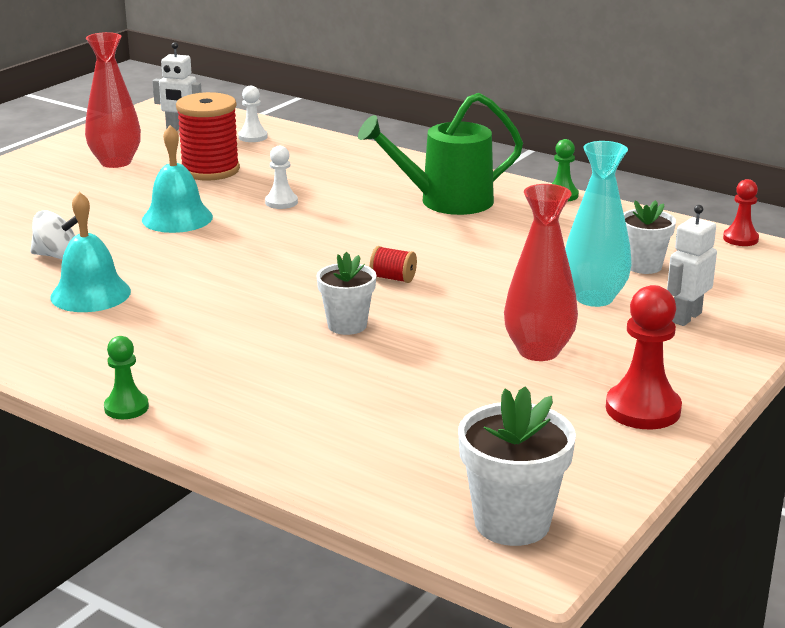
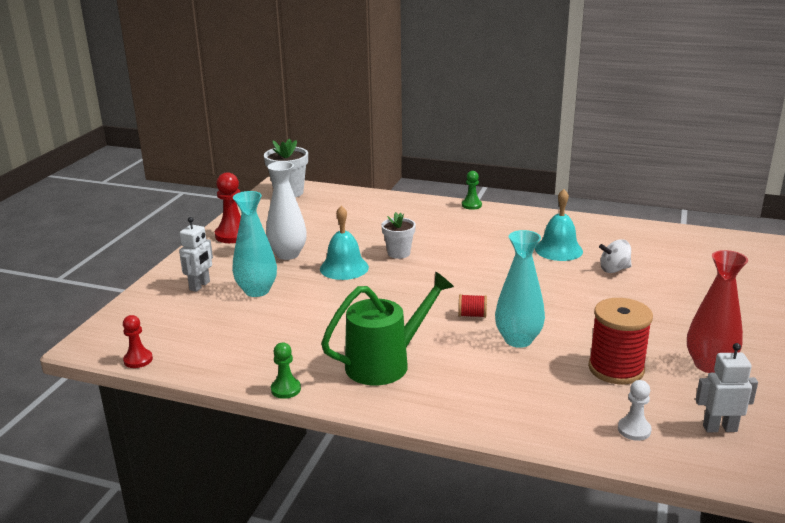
camera: 165 degrees right, 0 degrees up
(177, 218) = (578, 311): turquoise bell -> turquoise bell (344, 268)
(281, 202) = (518, 340): white pawn -> turquoise vase
(393, 278) = (389, 286): red spool -> red spool (472, 315)
(538, 351) = (288, 254): red vase -> white vase
(643, 266) = (221, 321): white flower pot -> none

